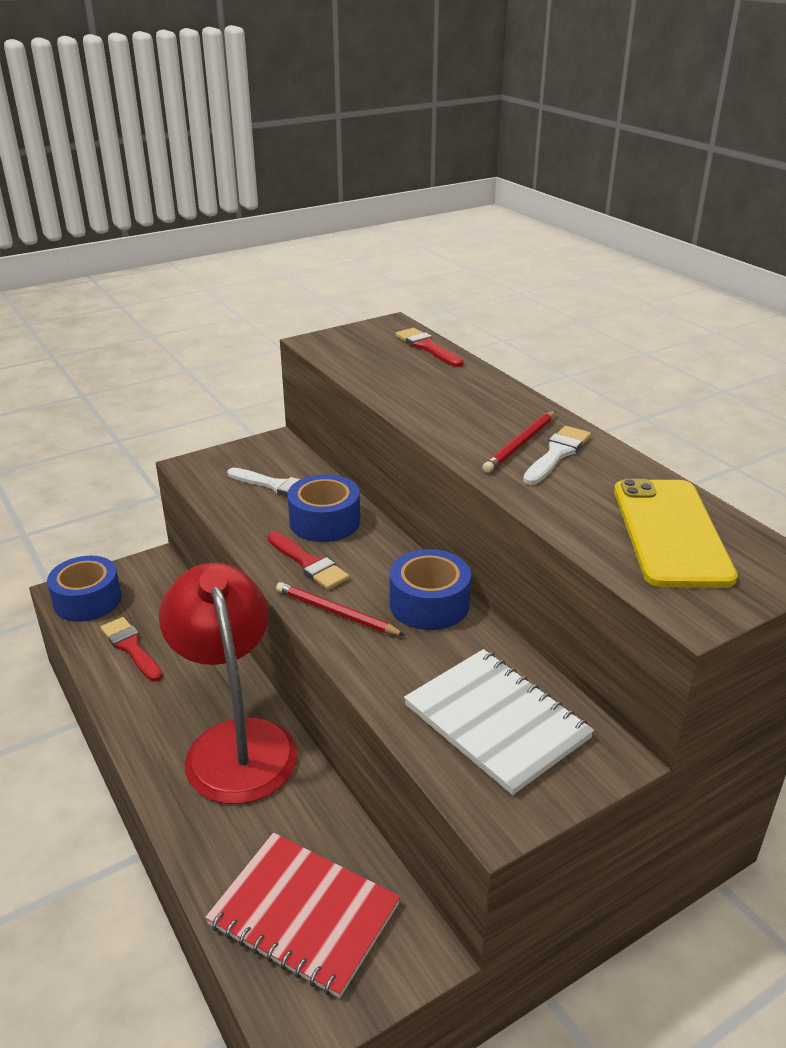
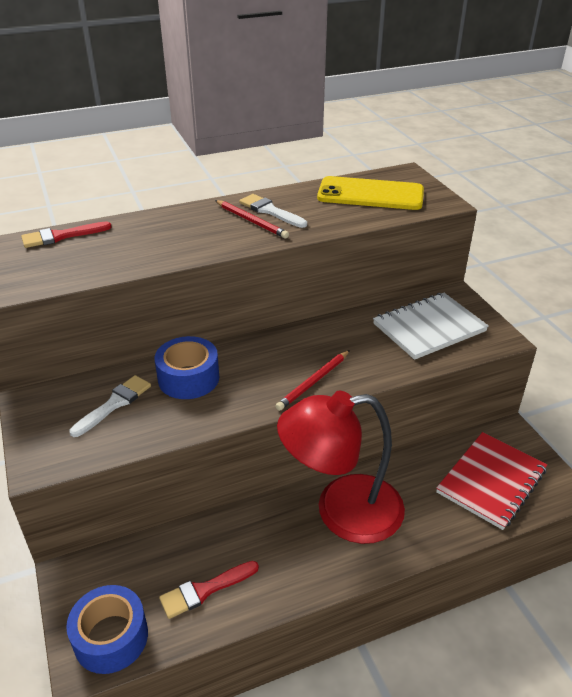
camera: 80 degrees left, 5 degrees up
(308, 563) = (246, 392): red brush -> none
(429, 604) = (313, 338): blue tape -> none

